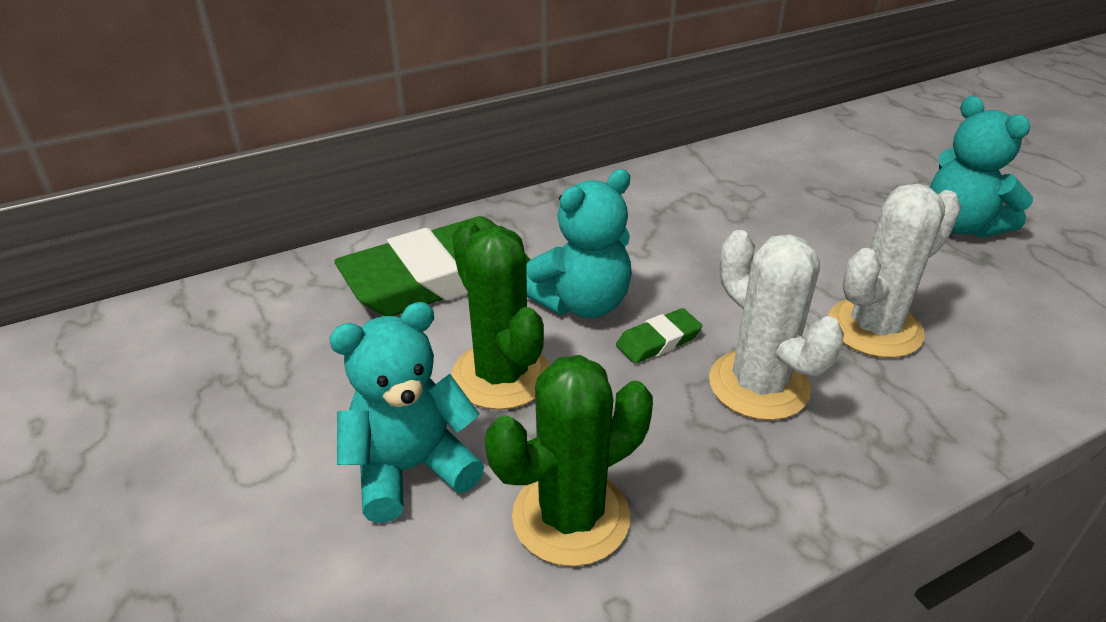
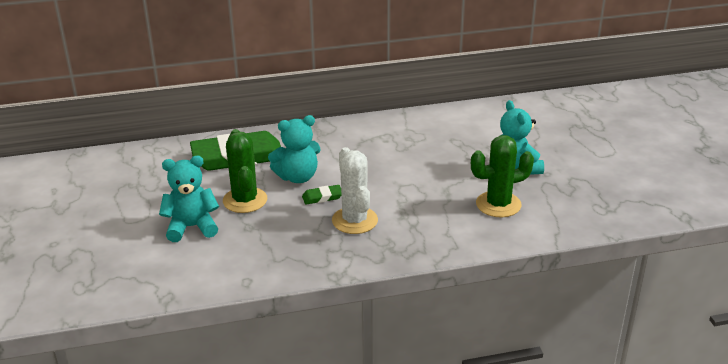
camera: 15 degrees right, 5 degrees down
(571, 517) = (245, 252): green cactus -> green cactus (498, 204)
(874, 328) = (427, 207): white cactus -> none

